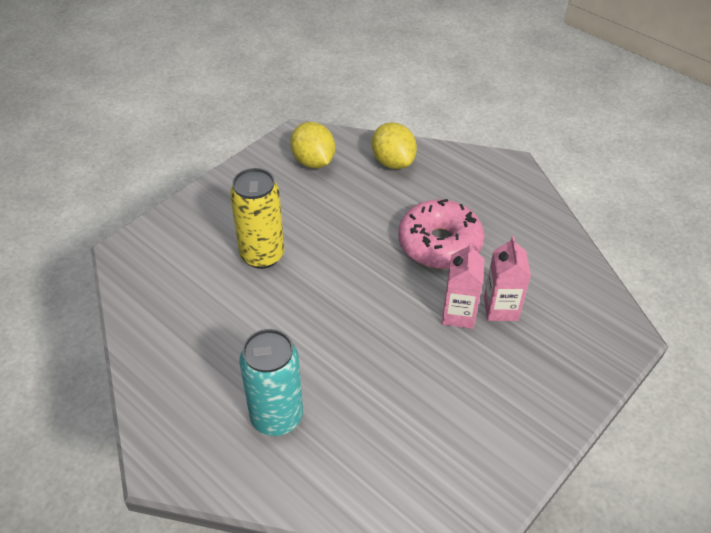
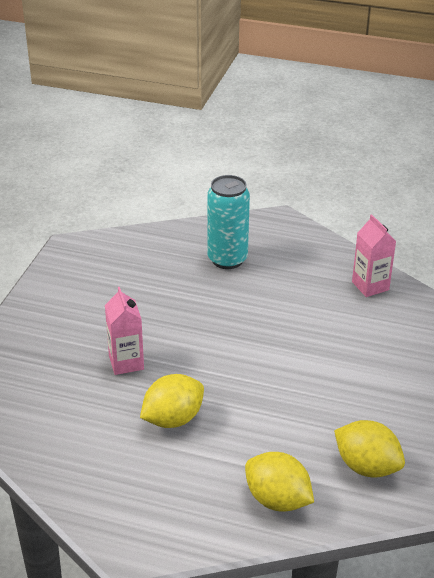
camera: 155 degrees right, 10 degrees down
(262, 255) = (331, 354): yellow can -> none
(439, 244) = (173, 419): pink donut -> yellow lemon
(500, 308) = (89, 379): pink carton -> pink carton (370, 286)

